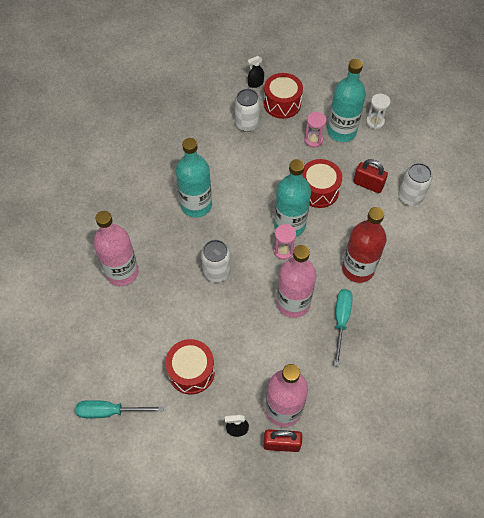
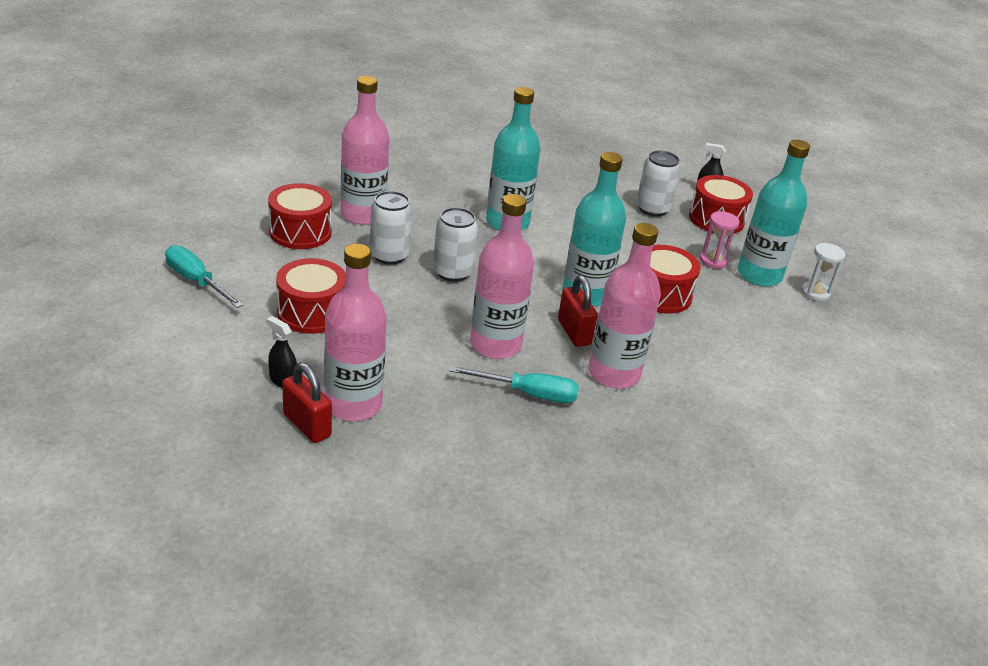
camera: 40 degrees right, 25 degrees down
(110, 319) = (300, 232): none -> red drum
(283, 251) = (548, 306): pink hourglass -> none
(341, 320) = (528, 394): turquoise screwdriver -> turquoise screwdriver turned 45 degrees clockwise
(358, 269) = (614, 374): red bottle -> pink bottle
(368, 184) = (730, 327): red padlock -> red padlock (574, 332)
(410, 197) = (773, 369): white can -> white can (389, 255)

